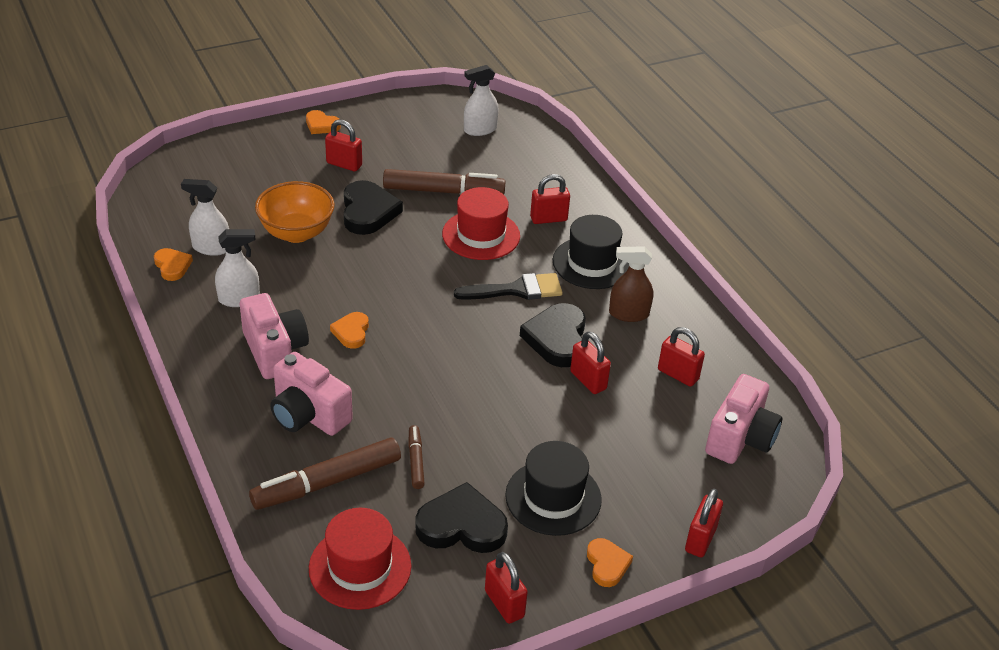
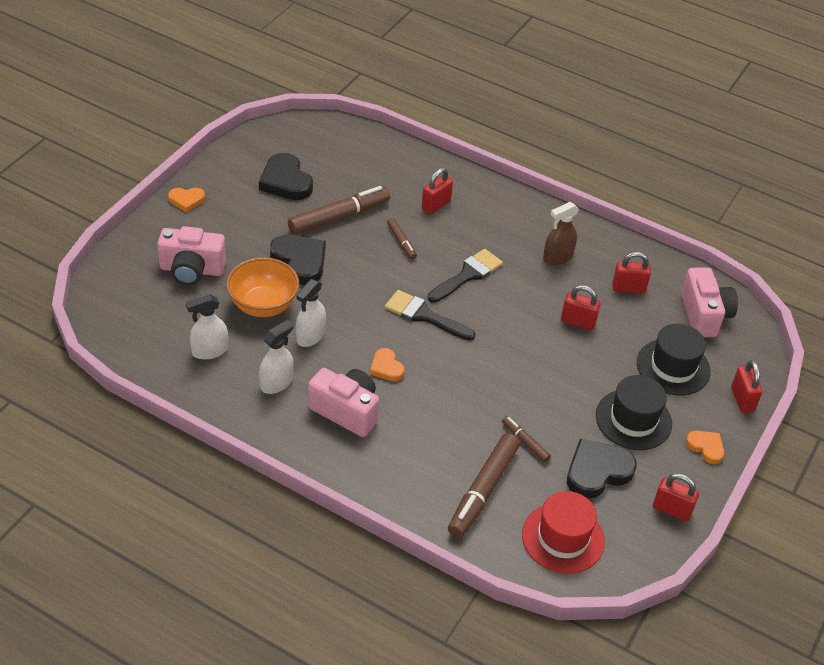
camera: 35 degrees left, 5 degrees up
(172, 266) = (195, 382): orange heart -> none
(308, 414) = (420, 448): pink camera -> pink camera (192, 270)
(344, 164) = (240, 228): red padlock -> none
(435, 305) = (424, 315): none -> black brush
(480, 130) = (315, 150): white spray bottle -> white spray bottle (310, 336)
(481, 235) = (401, 242): red hat -> brown marker
(557, 339) = (529, 300): black heart -> black heart (286, 181)
(592, 263) = (498, 228): black hat -> black hat (673, 367)

